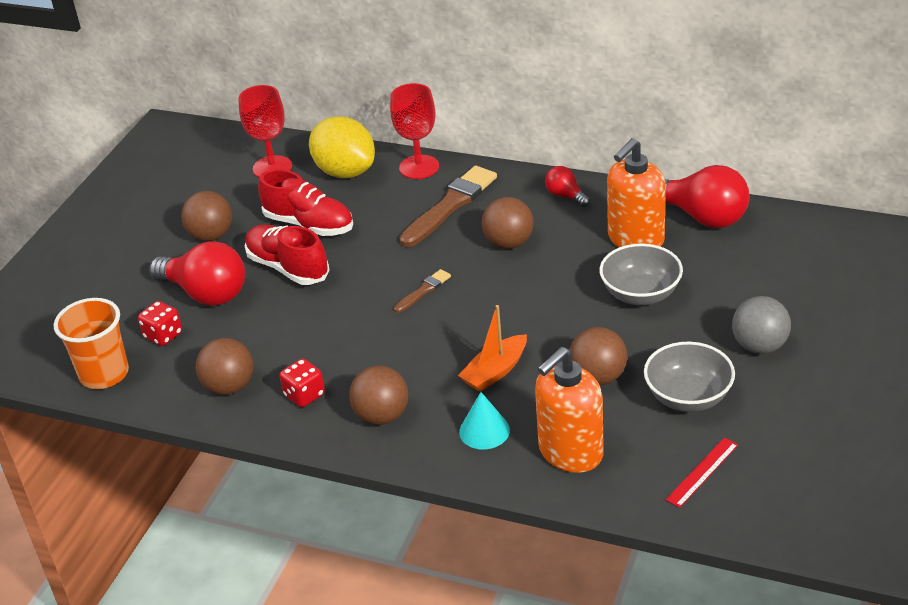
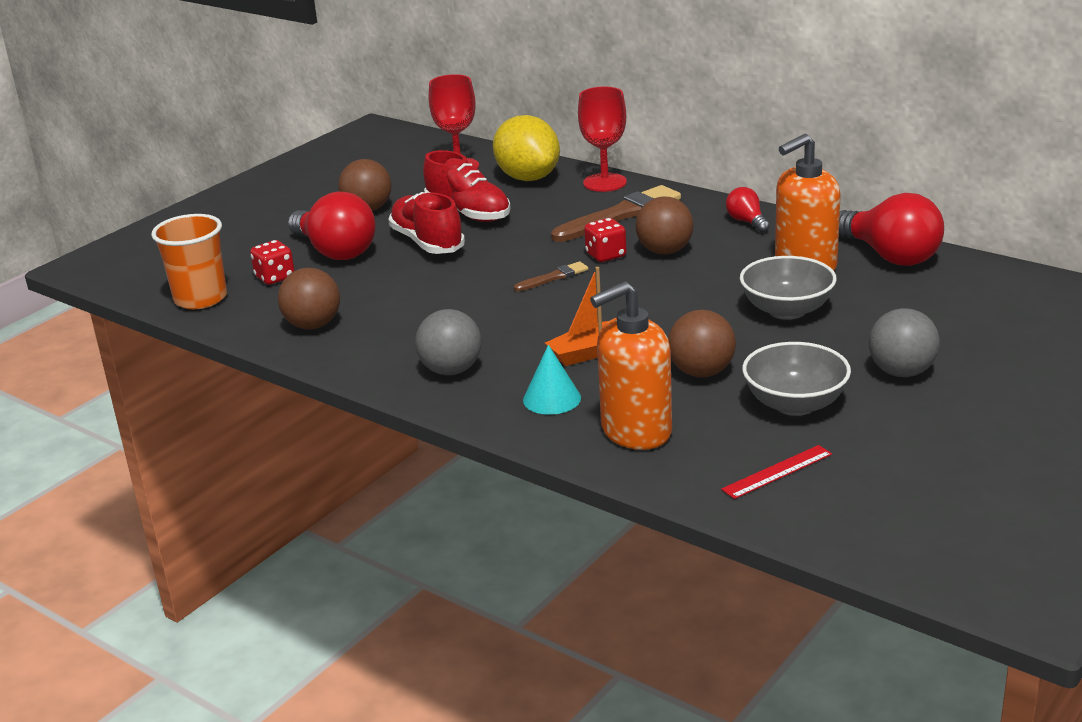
camera: 15 degrees right, 10 degrees down
(304, 395) = (383, 342): red dice -> red dice (606, 255)
(382, 416) = (451, 370): brown ball -> grey ball

